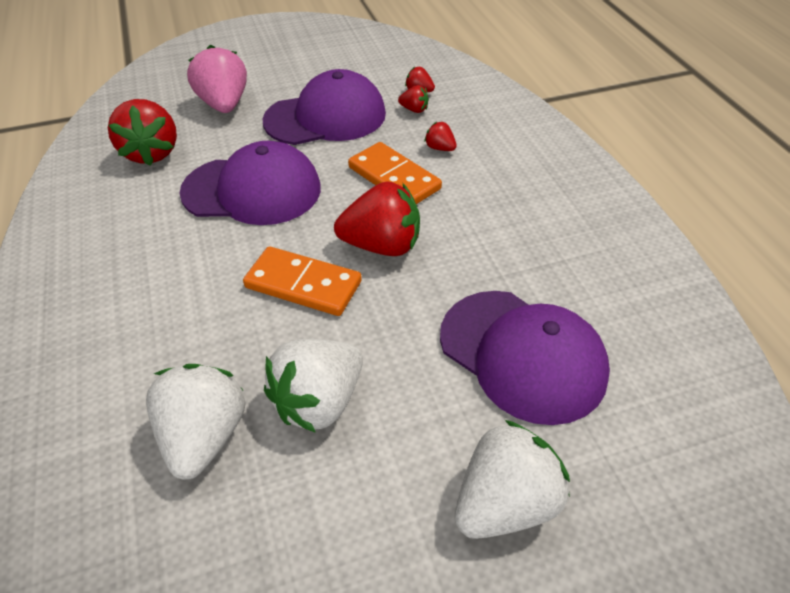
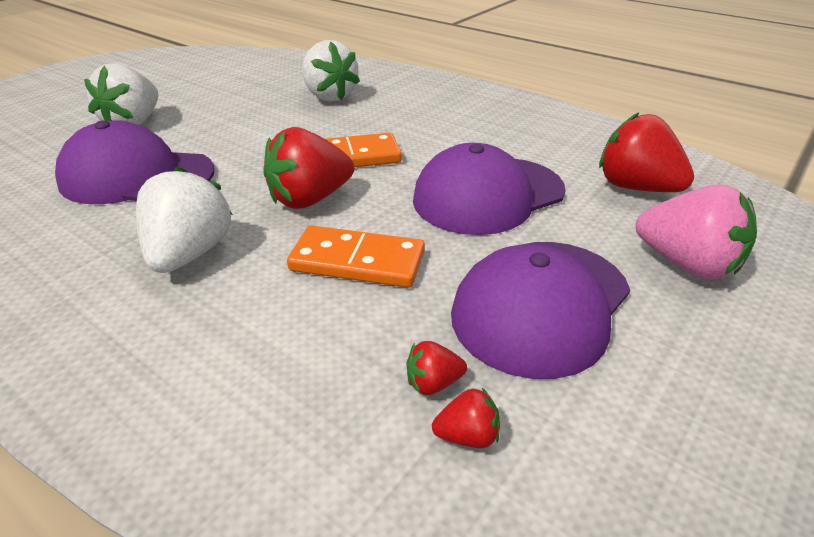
camera: 145 degrees right, 10 degrees down
(319, 402) = (276, 120): white strawberry -> white strawberry (190, 254)
(440, 148) = (331, 327): red strawberry -> none

